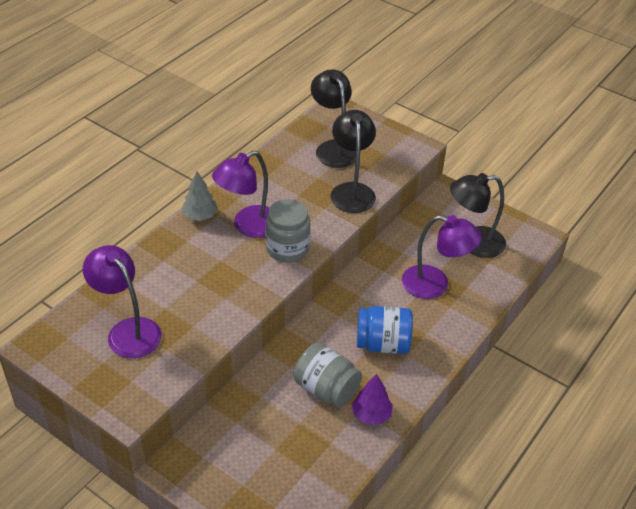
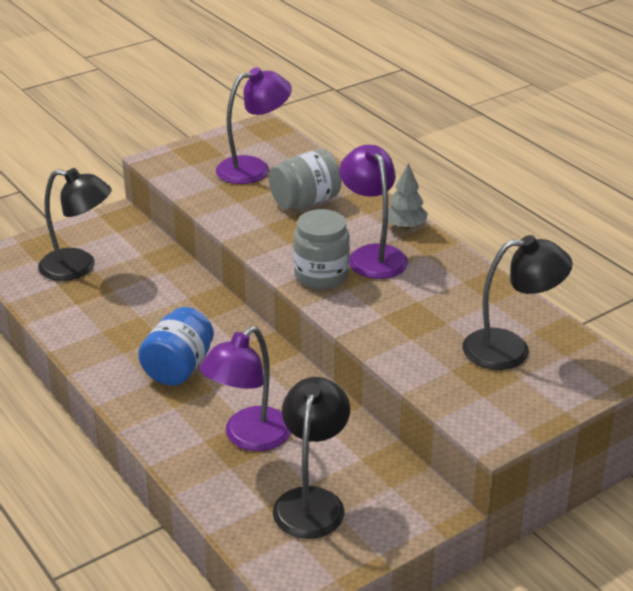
camera: 110 degrees right, 10 degrees down
(326, 389) = (143, 314): grey jar -> grey jar (305, 202)
(351, 191) = (409, 345): black lamp -> black lamp (78, 267)
(371, 414) = (90, 337): purple tree -> none

